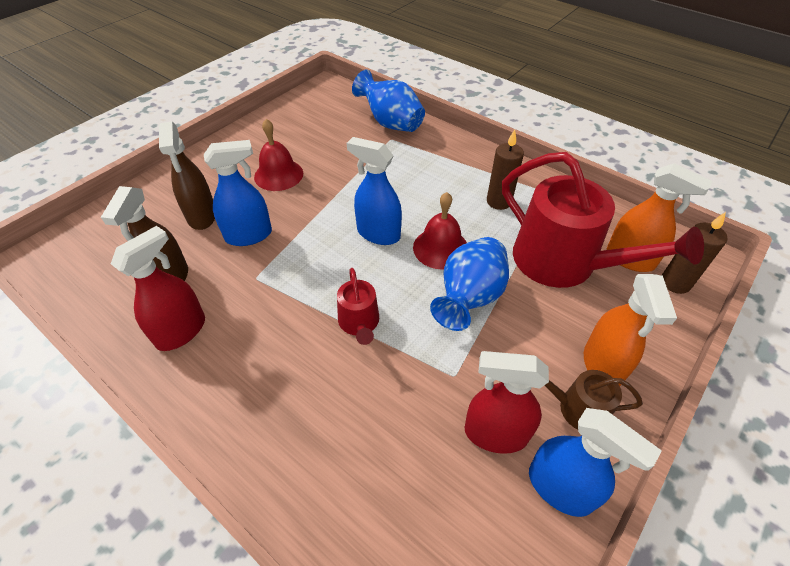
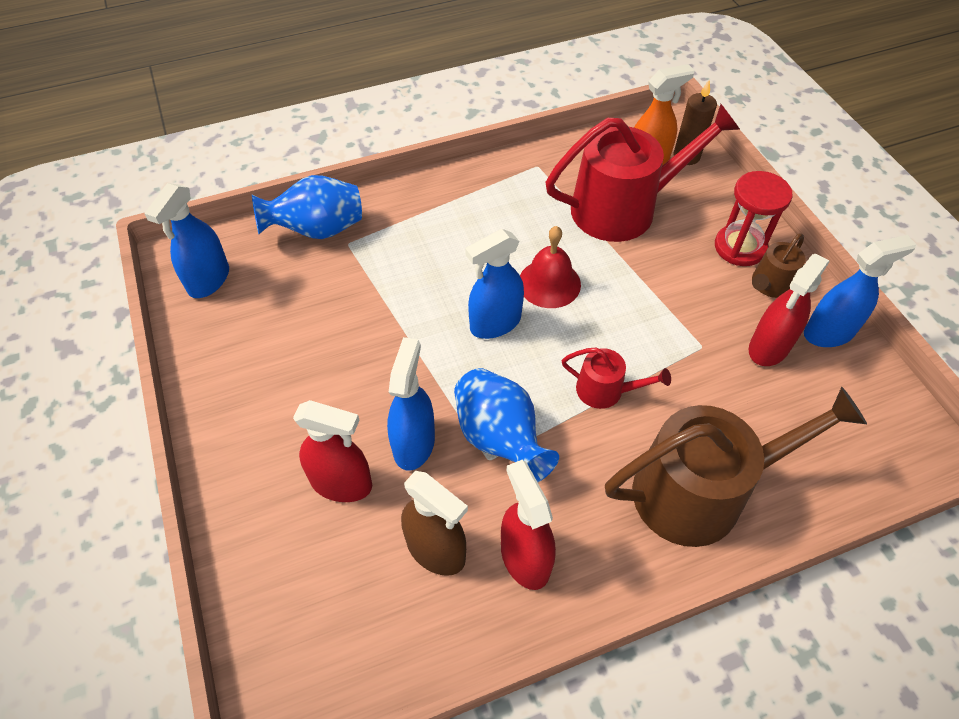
camera: 60 degrees left, 5 degrees up
(202, 216) = (342, 483): brown spray bottle -> red spray bottle
(278, 175) = (325, 376): red bell -> none
(294, 429) = (700, 491): none -> brown watering can
(318, 103) = (208, 280): none -> blue spray bottle
(469, 298) = (624, 294): blue vase -> blue vase (499, 439)
(499, 201) = (517, 209): brown candle -> none
(602, 365) = (740, 247): orange spray bottle -> red hourglass

